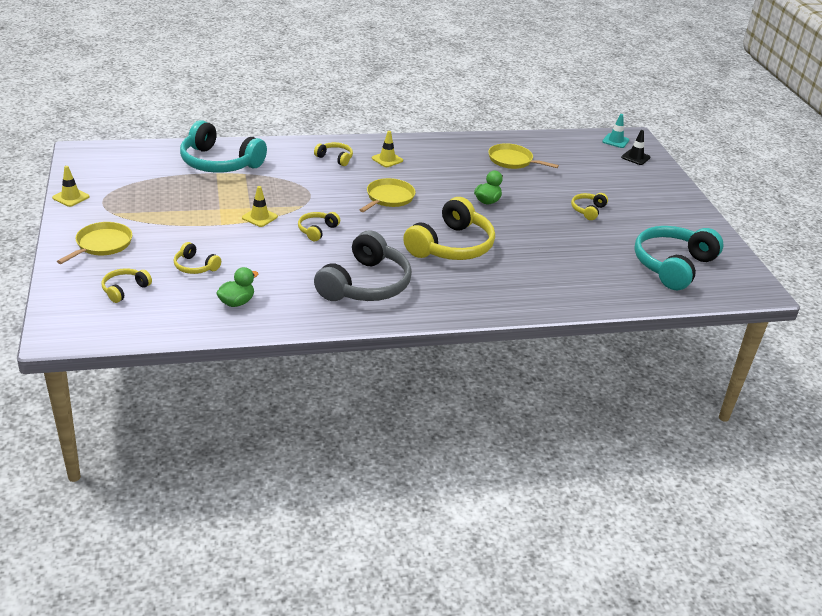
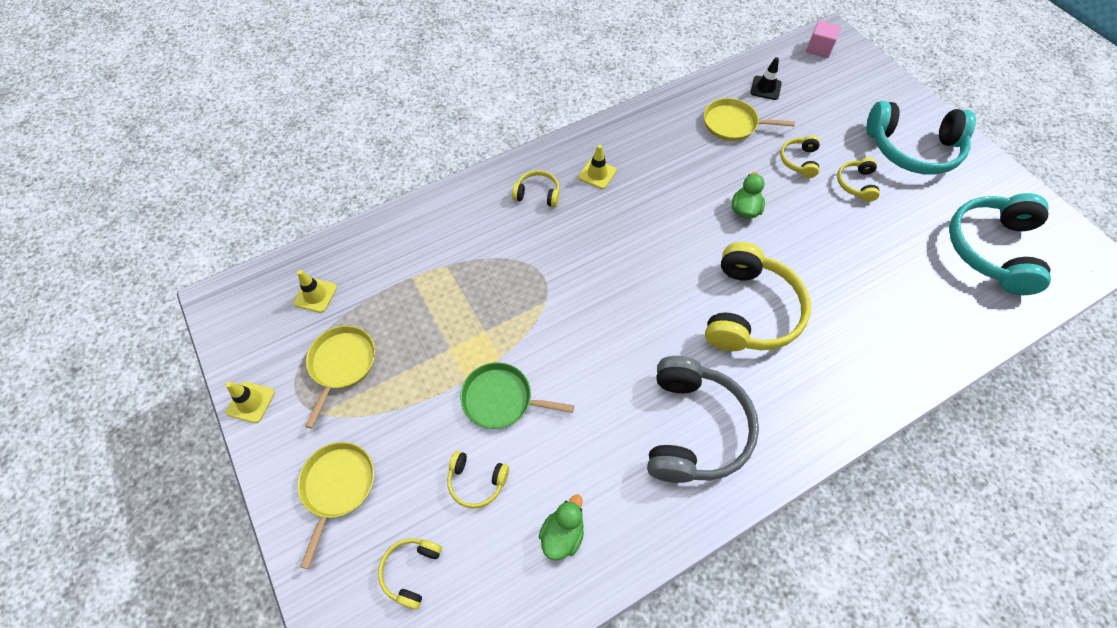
camera: 15 degrees left, 25 degrees up
(219, 163) = (406, 256): turquoise headphones -> turquoise headphones (912, 149)
(238, 238) = (501, 399): none -> green pan
(259, 217) = (506, 346): yellow traffic cone -> yellow traffic cone (315, 295)
(317, 230) = (586, 344): yellow headphones -> yellow headphones (799, 161)
(388, 198) = (635, 247): yellow pan -> yellow pan (342, 364)
(615, 141) = (819, 49): turquoise traffic cone -> pink cube
(635, 157) = (853, 70): black traffic cone -> black traffic cone (765, 88)

